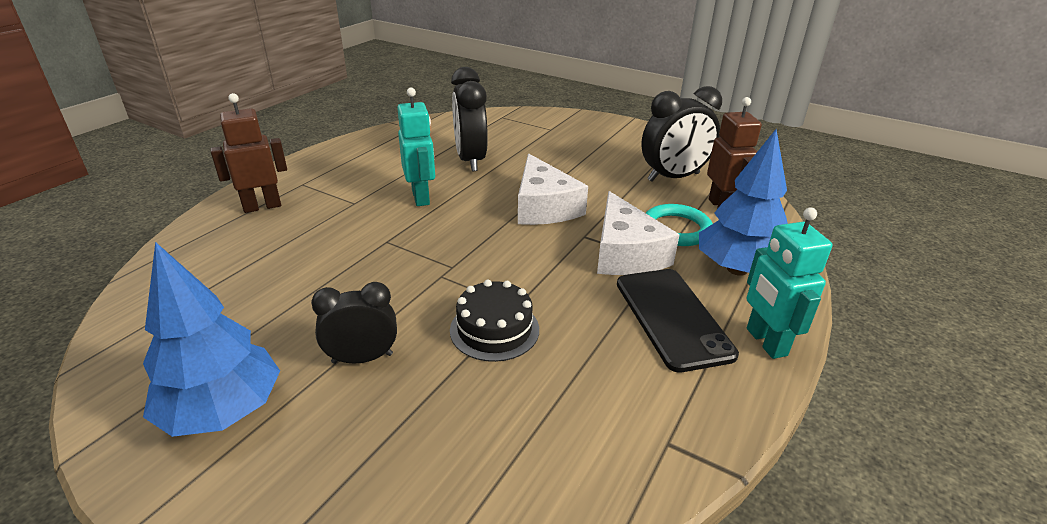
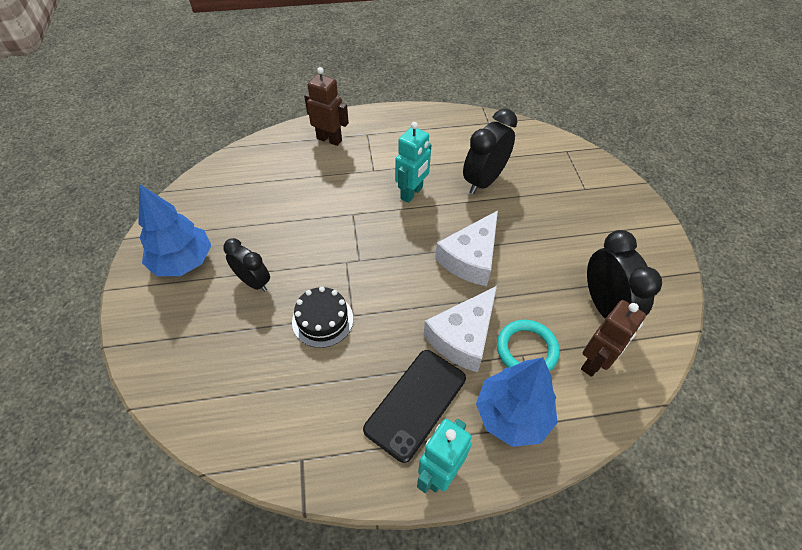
camera: 50 degrees right, 20 degrees up
(673, 177) = (604, 306): black clock -> black clock turned 135 degrees counterclockwise

